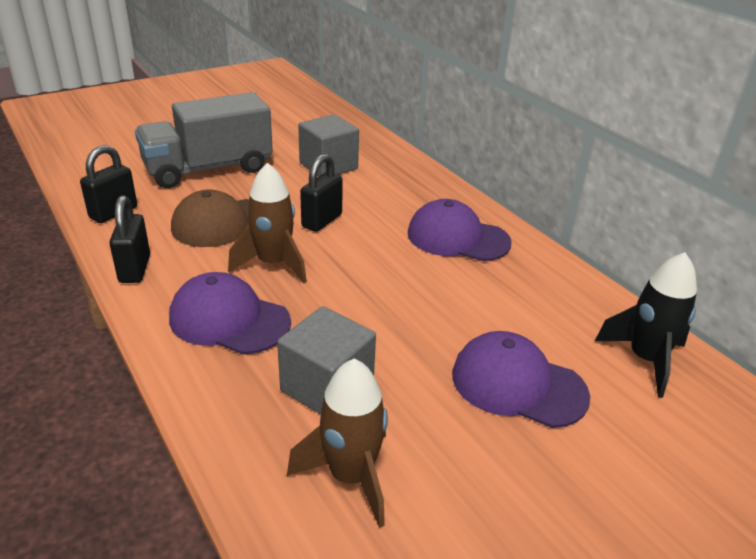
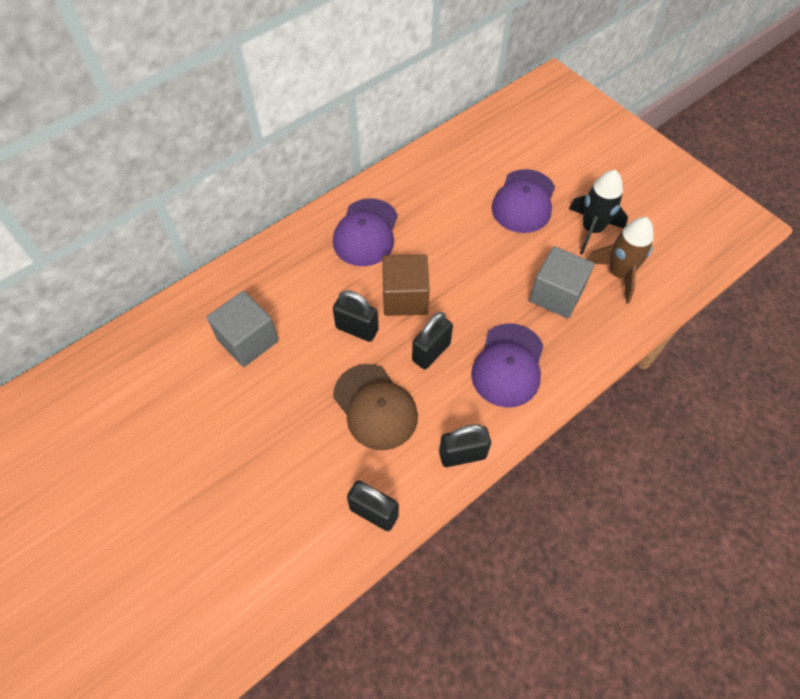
camera: 95 degrees left, 25 degrees up
(208, 169) = (267, 452): grey truck -> none
(273, 264) = (431, 352): brown rocket -> black padlock
(356, 255) = (405, 297): none -> brown cube
(645, 359) = (483, 143): black rocket -> black rocket (591, 229)

